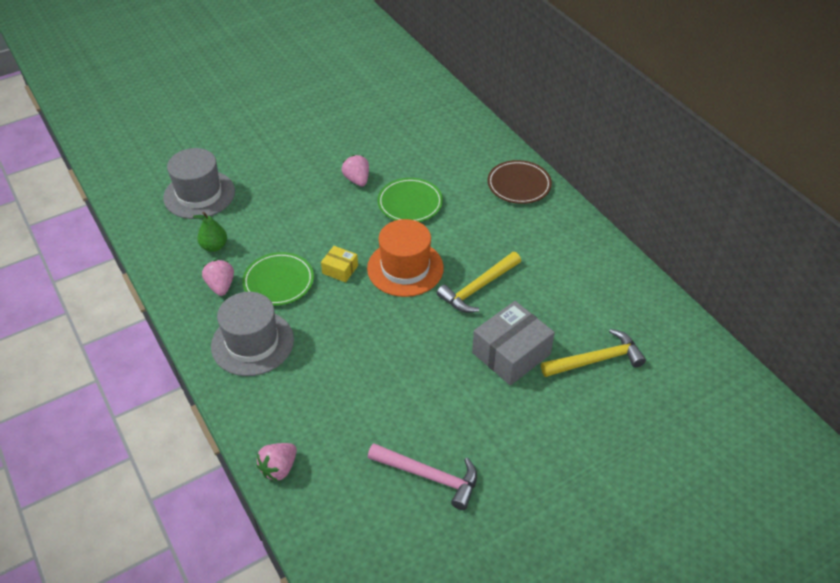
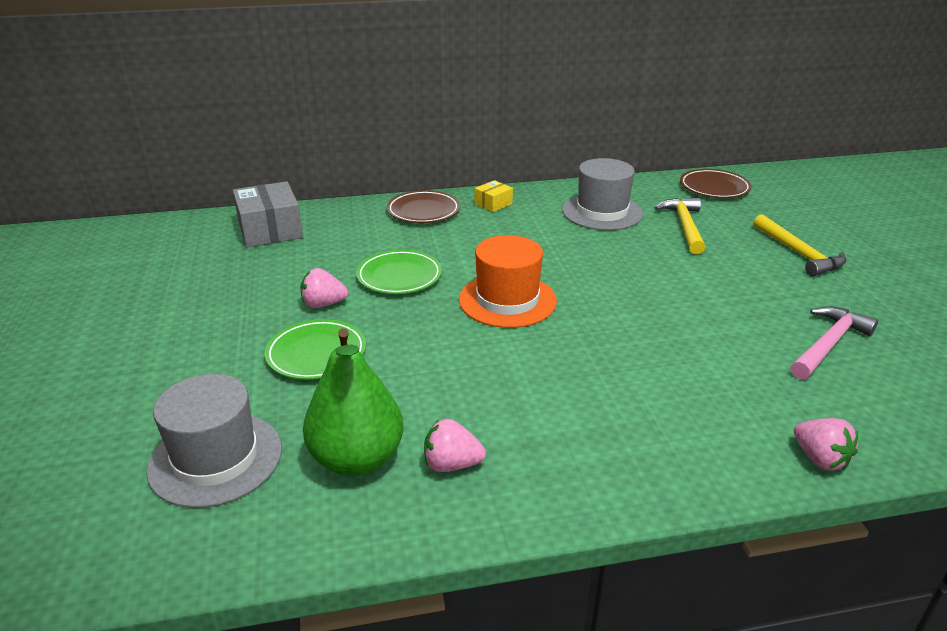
camera: 70 degrees left, 15 degrees down
(214, 246) = (357, 459): green pear -> green pear, size x1.92
(252, 343) = (586, 448): grey hat -> grey hat (602, 212)
(278, 282) = (475, 403): green plate -> green plate (316, 354)
(340, 269) = (482, 347): yellow box -> yellow box (493, 204)
(478, 288) = (563, 263): yellow hammer -> yellow hammer (798, 253)
(511, 353) = (664, 264): grey box -> grey box (270, 230)
(706, 376) = (714, 188): none -> brown plate

